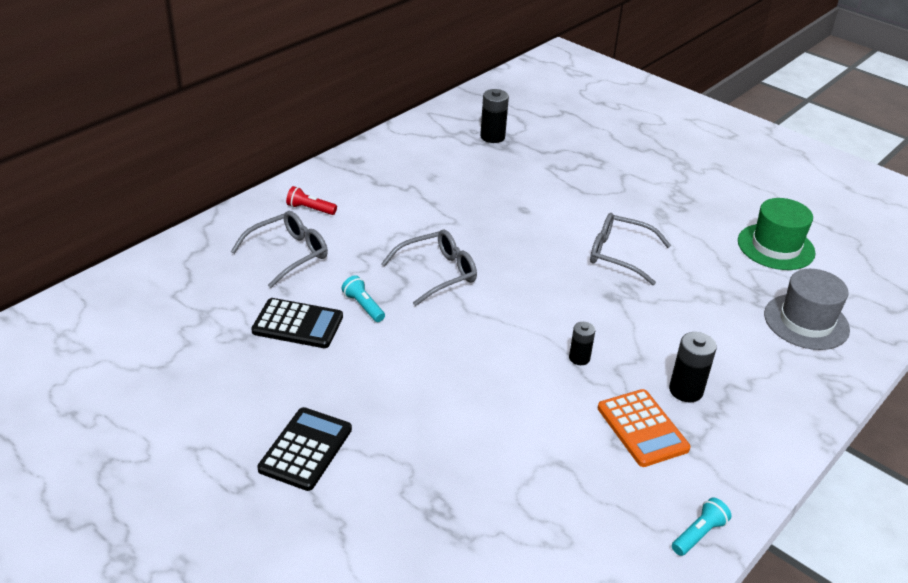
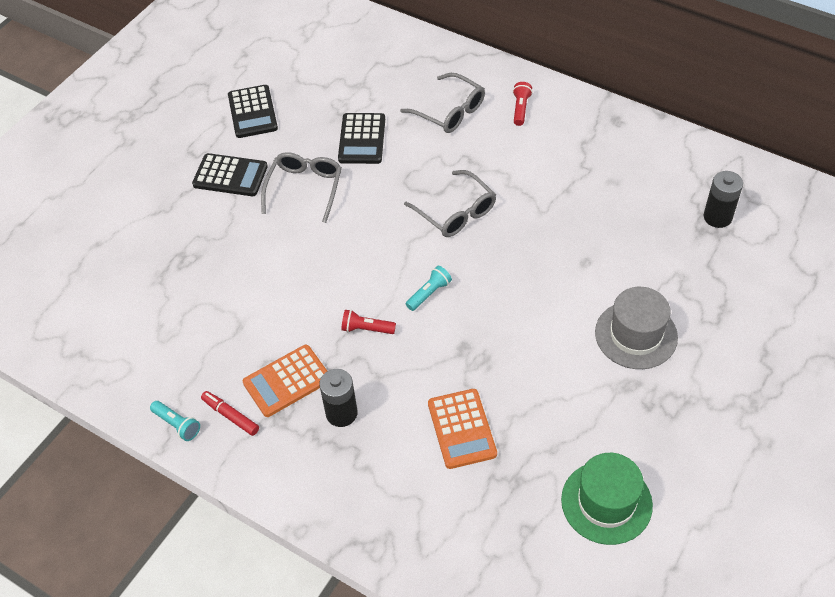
camera: 85 degrees right, 15 degrees up
(196, 416) = (252, 112): none -> black calculator
(363, 306) = (395, 173): turquoise flashlight -> turquoise flashlight (429, 293)
(579, 358) = (366, 329): black battery -> red flashlight
(619, 255) = (535, 350): grey glasses -> grey glasses (305, 188)
(687, 482) = (230, 416): none -> red marker
(705, 312) = (461, 429): none -> orange calculator
(806, 322) = (473, 525): grey hat -> grey hat (636, 335)

